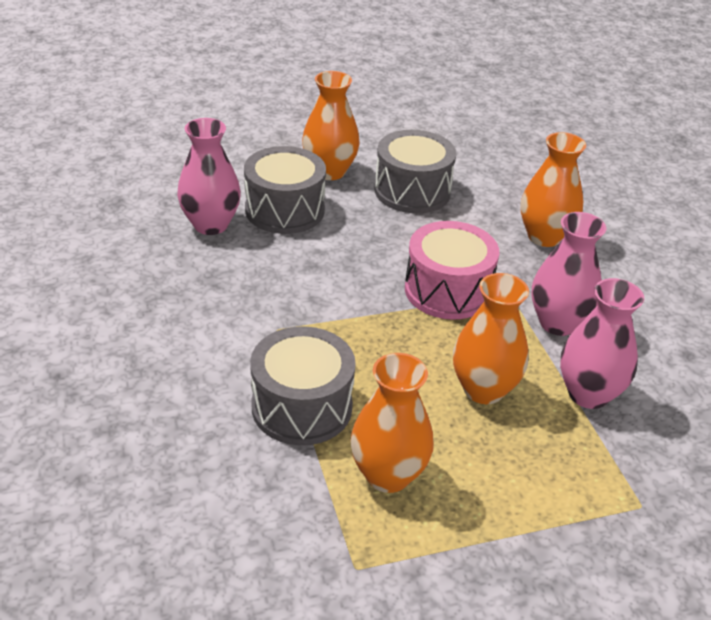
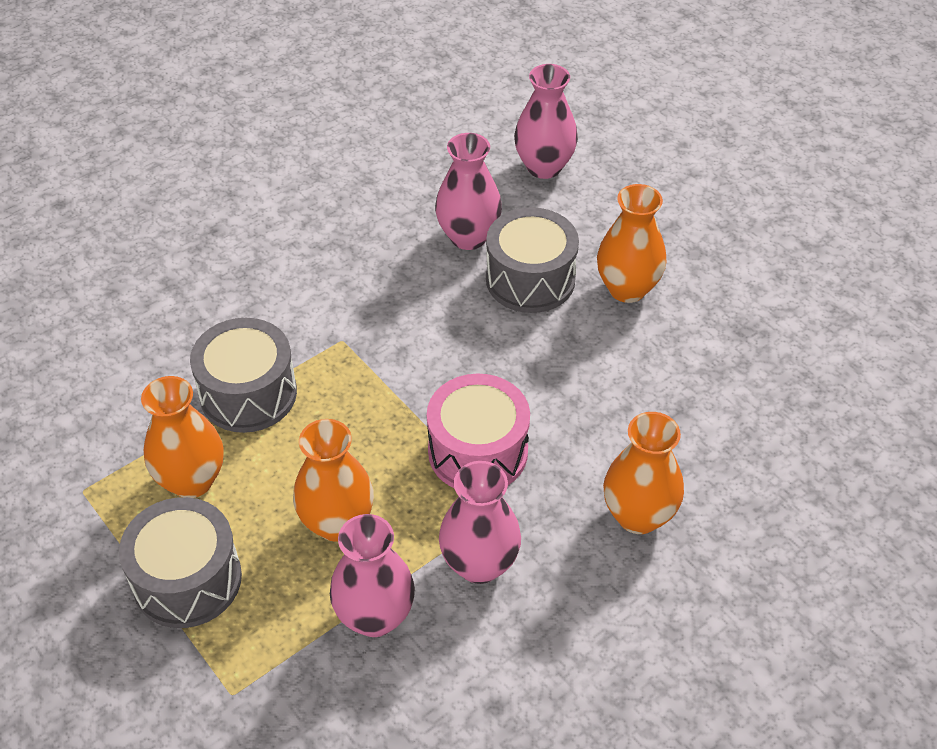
camera: 70 degrees right, 10 degrees up
(165, 164) = (544, 167): none -> pink vase
(412, 191) = (642, 369): grey drum -> grey drum (187, 579)

